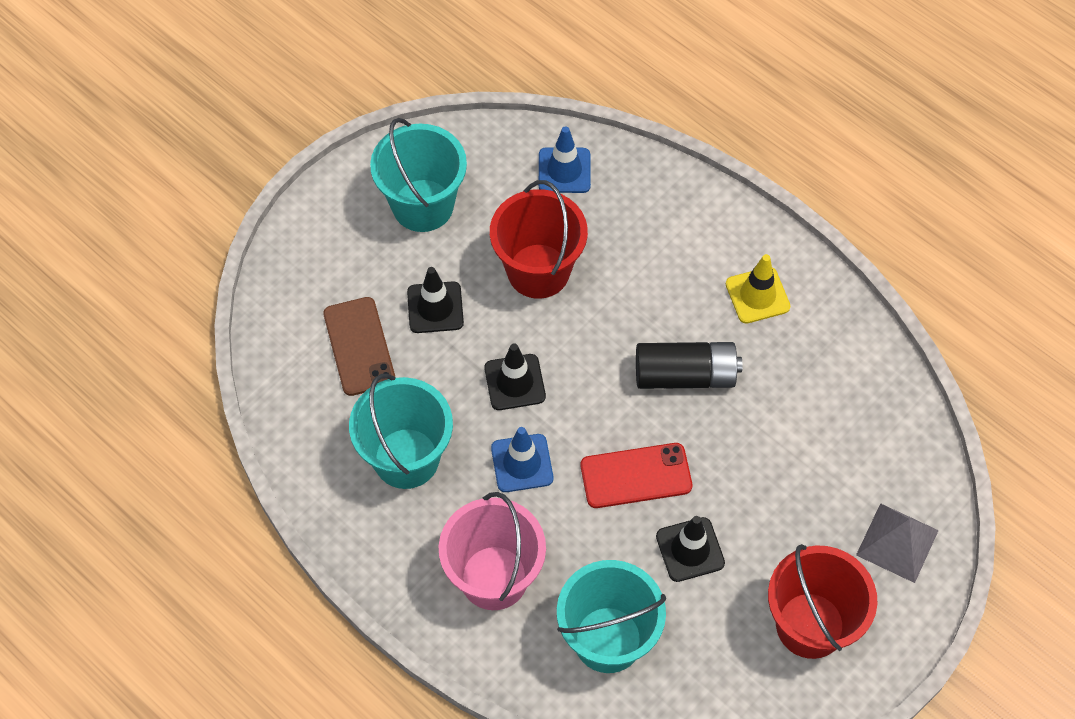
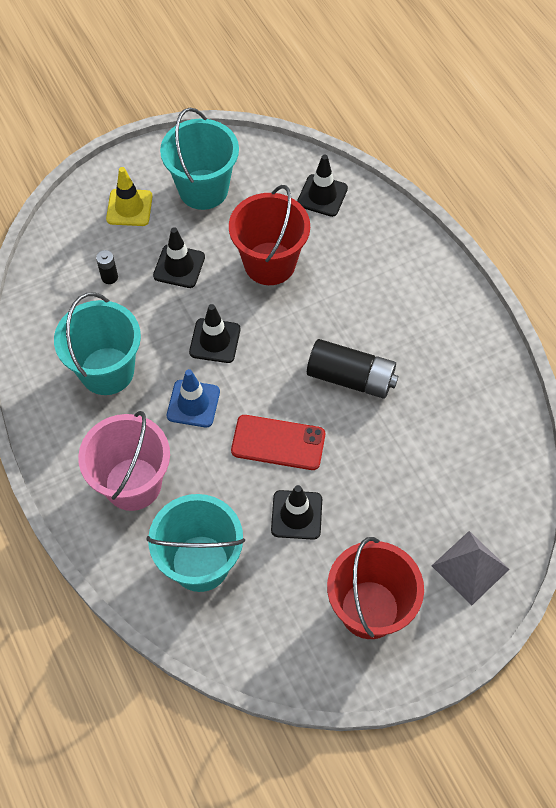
camera: 20 degrees right, 0 degrees up
(359, 346) = (109, 277): brown phone -> black battery
(564, 170) = (322, 195): blue traffic cone -> black traffic cone
(757, 295) = (435, 335): yellow traffic cone -> yellow traffic cone (129, 208)

